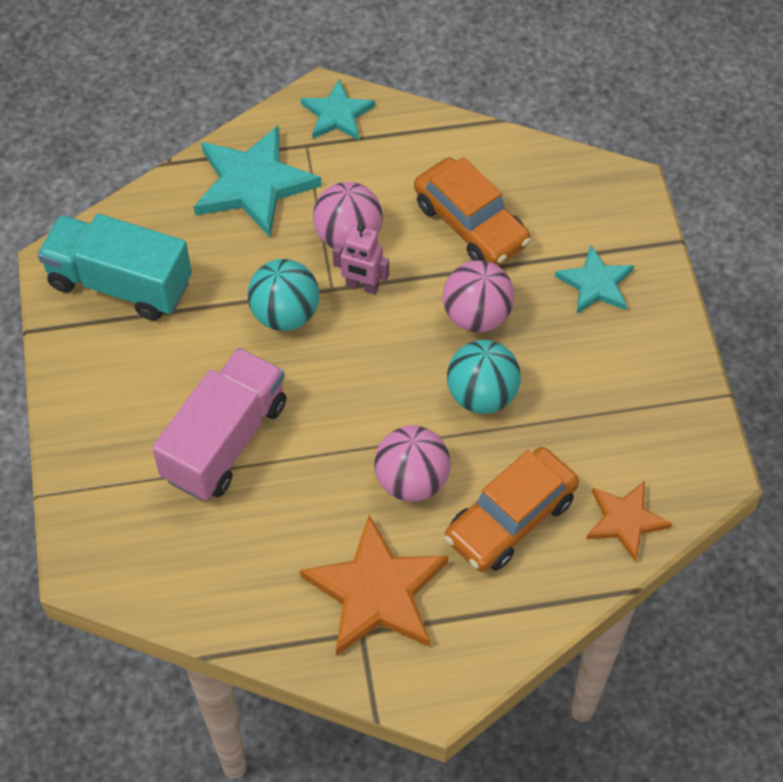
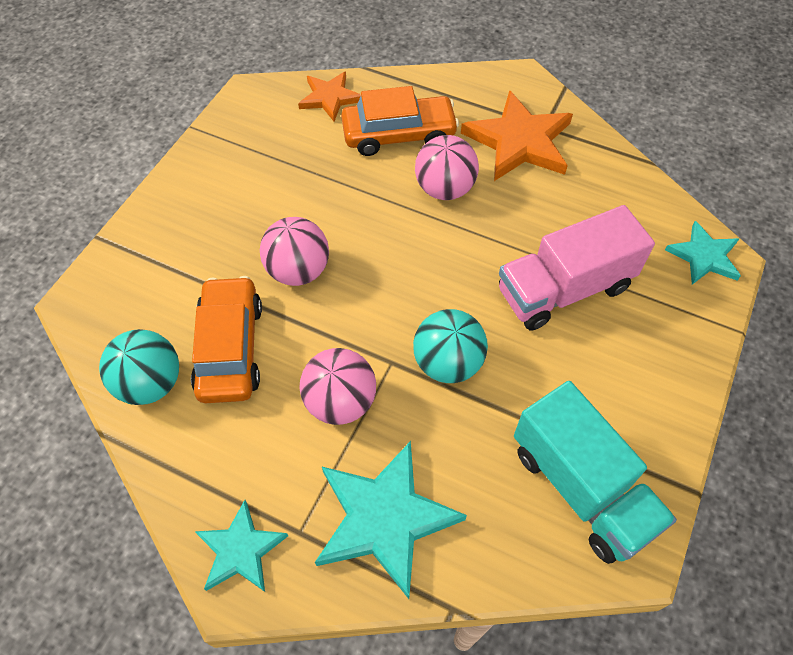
camera: 145 degrees left, 0 degrees up
(362, 286) = (365, 348): pink robot -> none
(482, 395) = (348, 214): turquoise ball -> turquoise ball (150, 383)
(595, 284) = (190, 242): turquoise star -> turquoise star (704, 256)

